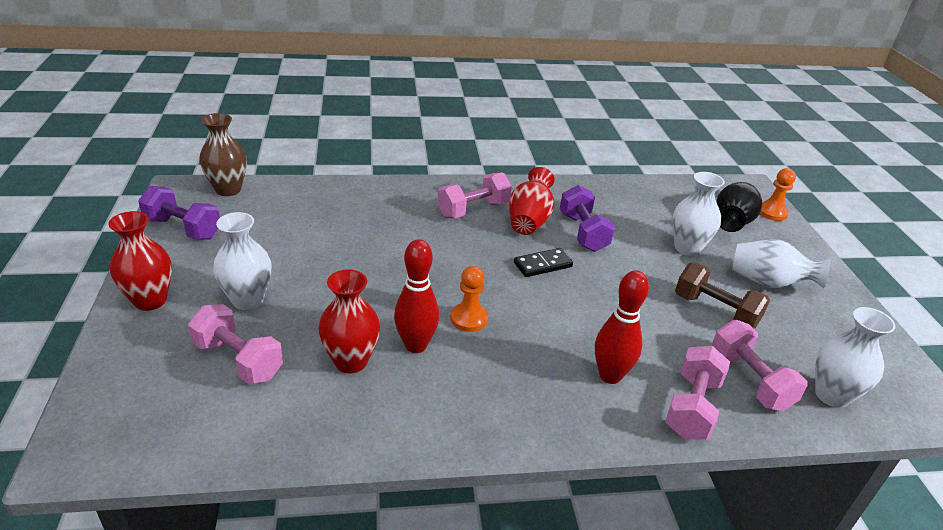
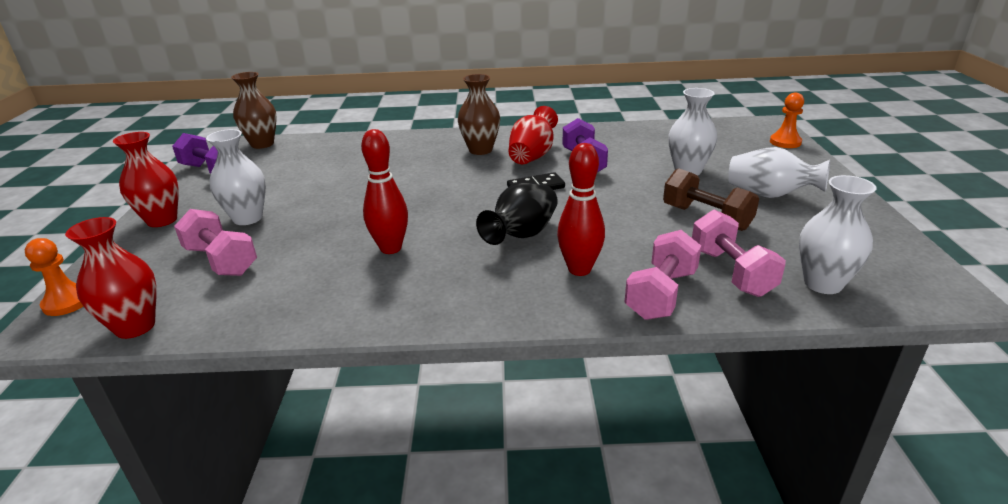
camera: 10 degrees right, 5 degrees down
(351, 361) = (324, 261): red vase -> red vase (135, 326)
(469, 319) = (449, 228): orange pawn -> orange pawn (67, 302)
(473, 210) = (480, 150): pink dumbbell -> brown vase
(732, 222) = (740, 151): black vase -> black vase (521, 235)

